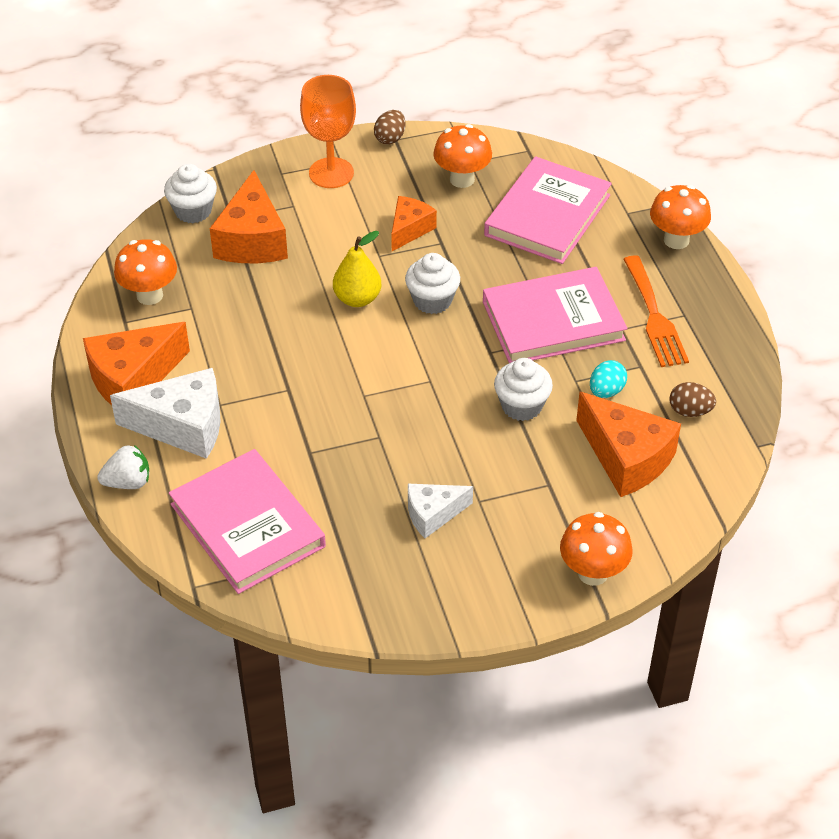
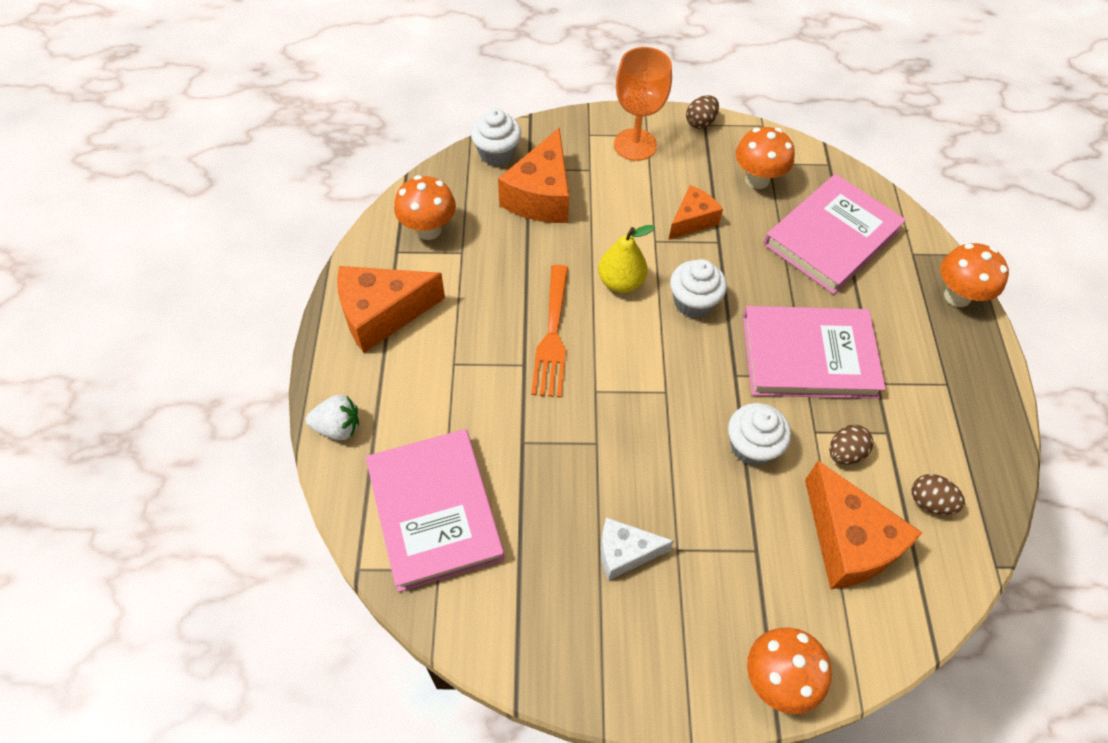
camera: 15 degrees right, 10 degrees up
(183, 426) = (411, 379): white cheese -> none
(606, 391) = (845, 453): turquoise egg -> brown egg
(654, 317) = (915, 378): orange fork -> orange fork (552, 336)

